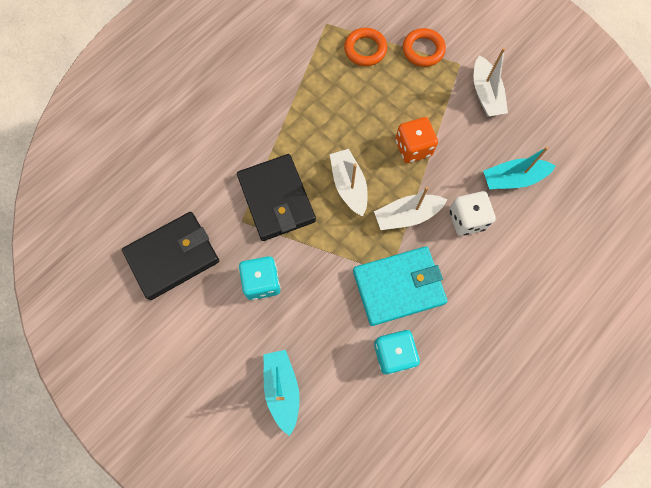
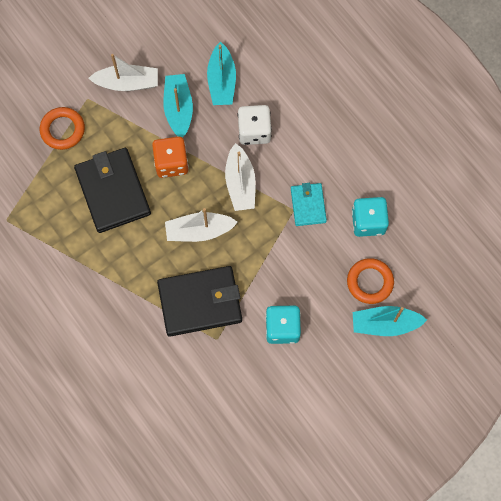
camera: 80 degrees left, 0 degrees up
(172, 257) = (242, 411): black wallet -> black wallet (113, 191)
(365, 49) = (48, 186): orange ring -> orange ring (370, 282)
(398, 287) = (308, 205): turquoise wallet -> turquoise wallet, size x0.55
(471, 144) = (178, 109): none -> turquoise boat

